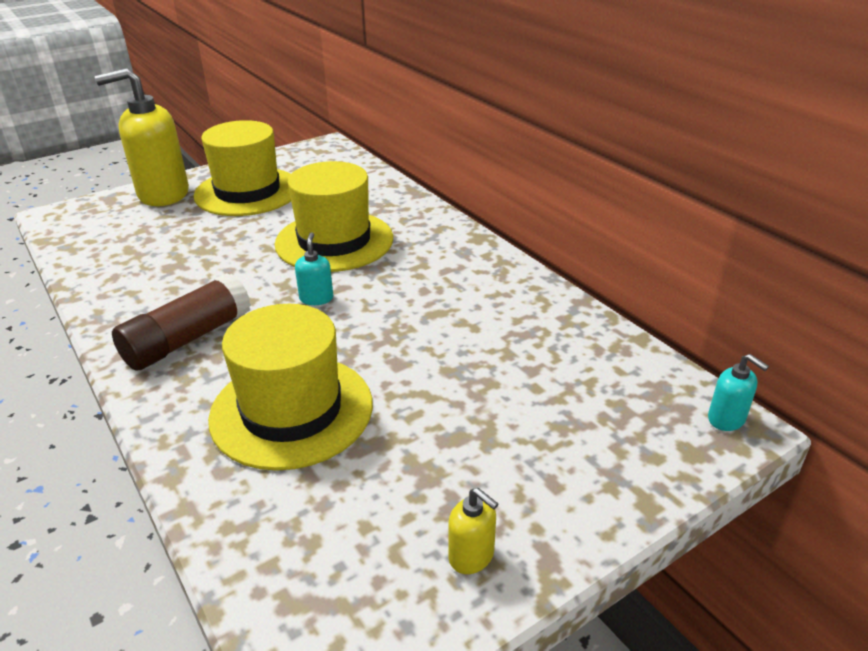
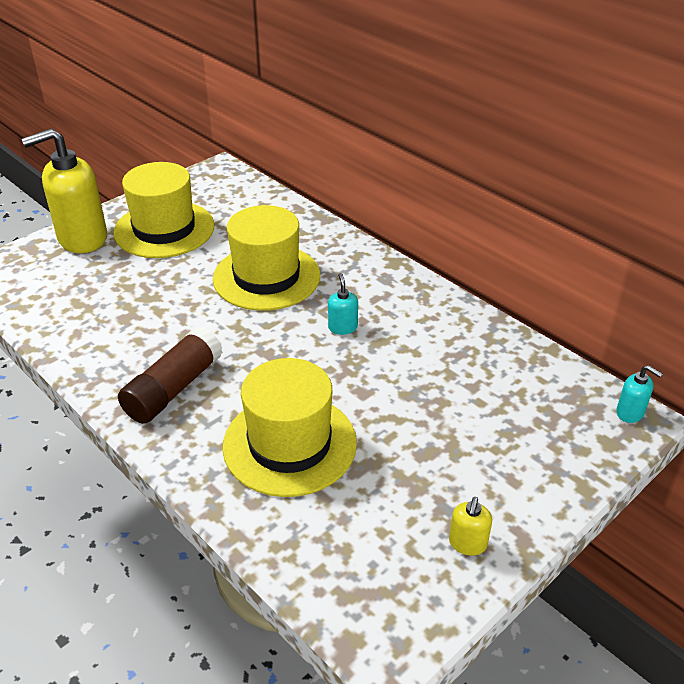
camera: 10 degrees left, 5 degrees up
(316, 298) = (272, 337): turquoise soap dispenser -> turquoise soap dispenser (343, 327)
(471, 556) = (467, 543): yellow soap dispenser -> yellow soap dispenser turned 75 degrees clockwise

